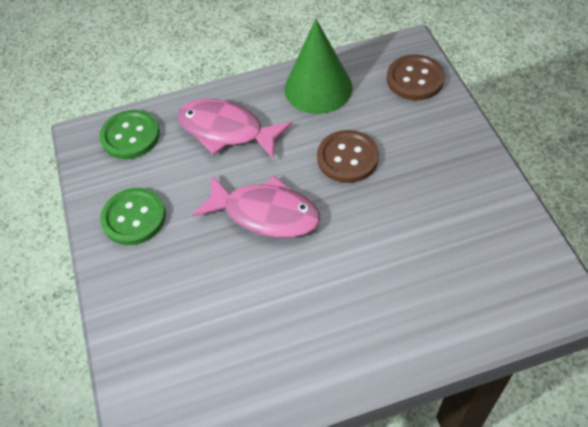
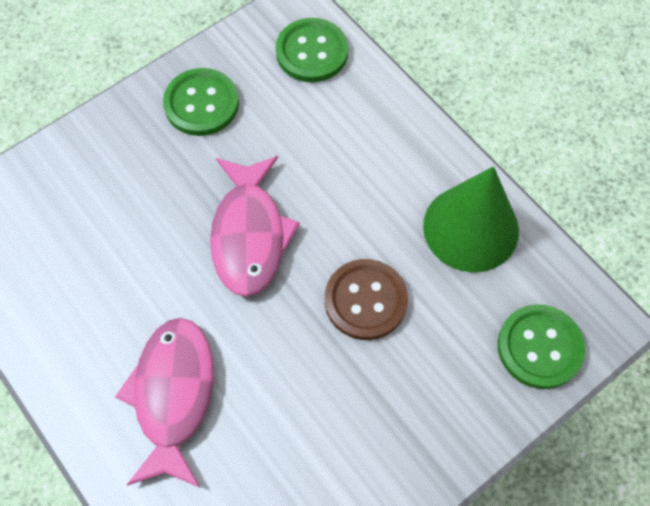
camera: 65 degrees right, 10 degrees up
(226, 130) = (358, 148): pink fish -> pink fish (173, 396)
(415, 79) = (539, 347): brown button -> green button

